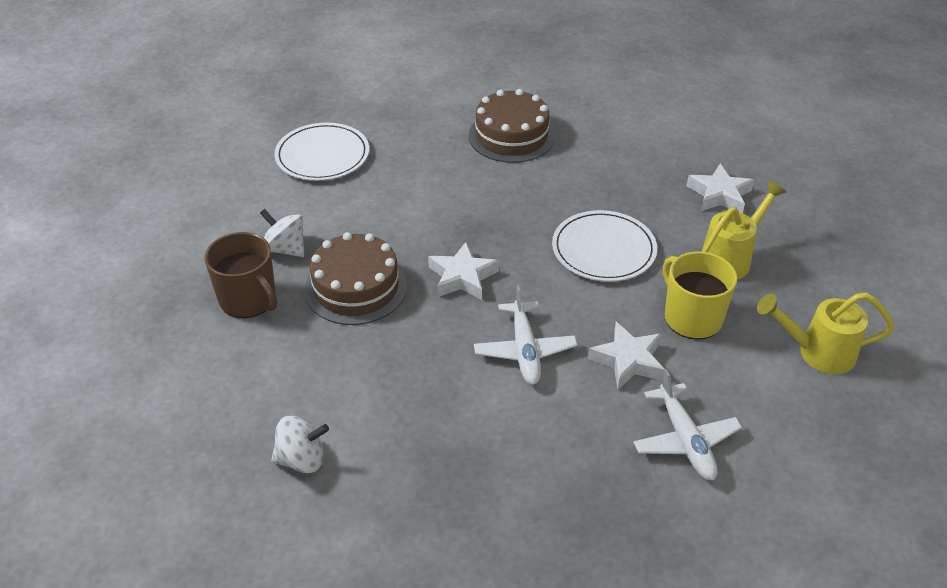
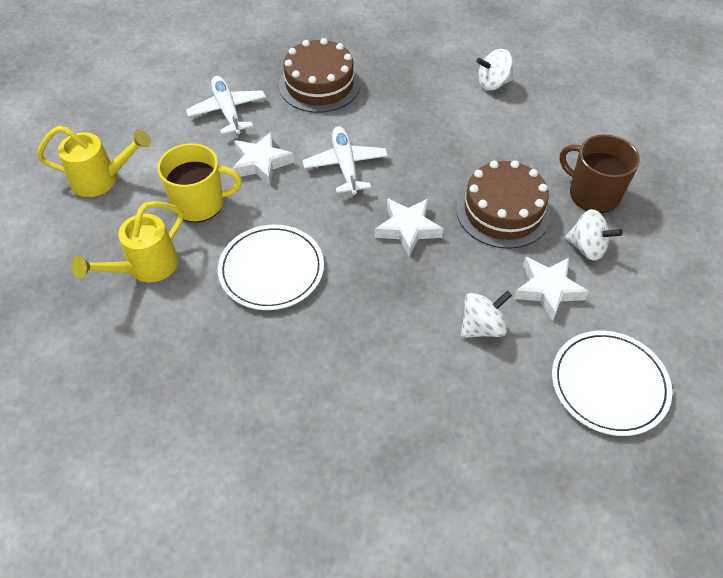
camera: 175 degrees right, 10 degrees up
(412, 195) = (482, 327): none -> white spinning top
(511, 136) = (378, 442): brown cake -> brown cake (319, 84)
(691, 317) = (200, 203): yellow mug -> yellow mug turned 60 degrees counterclockwise
(719, 195) = (130, 355): white star -> white star (548, 290)

